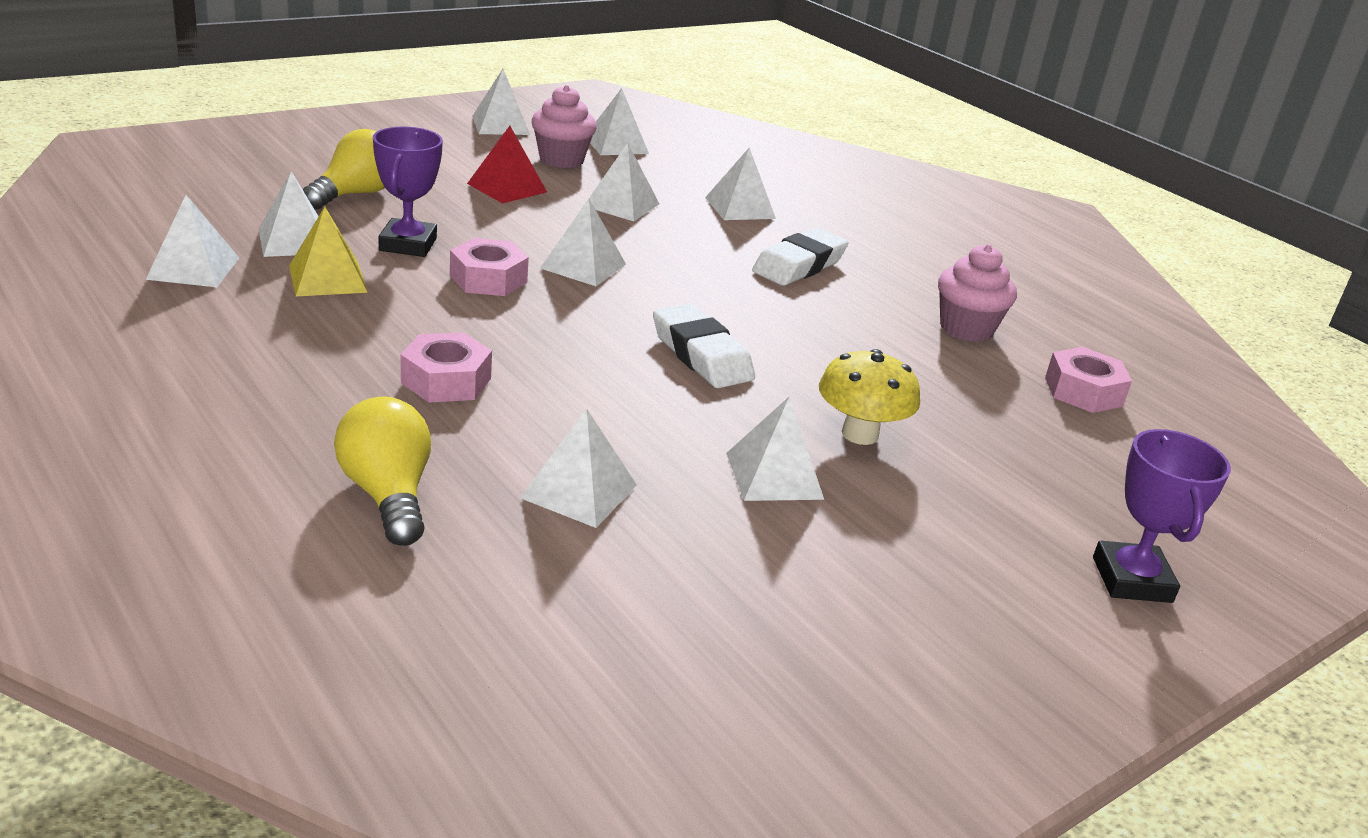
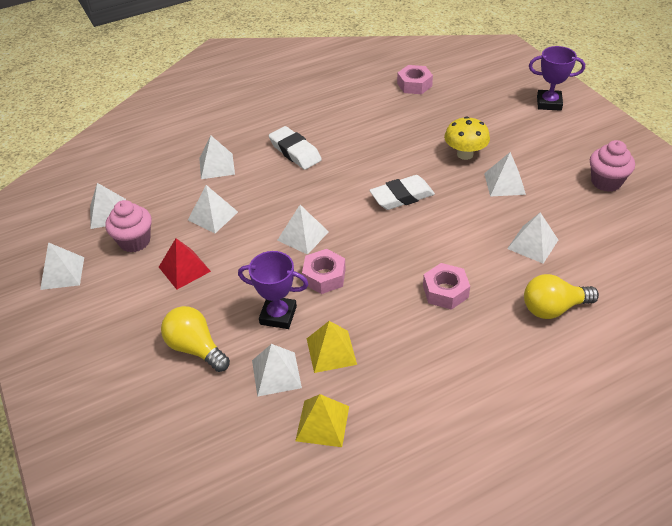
camera: 75 degrees left, 15 degrees up
(193, 268) = (322, 423): white pyramid -> yellow pyramid
(966, 329) = (361, 107): pink cupcake -> pink cupcake (606, 182)

